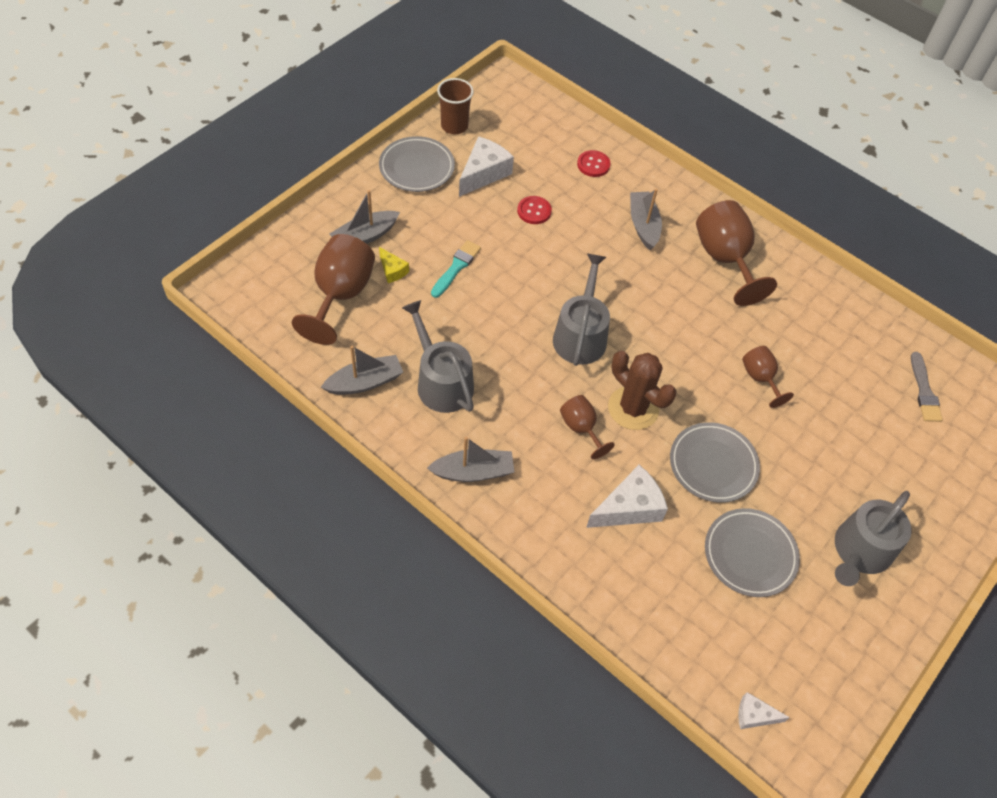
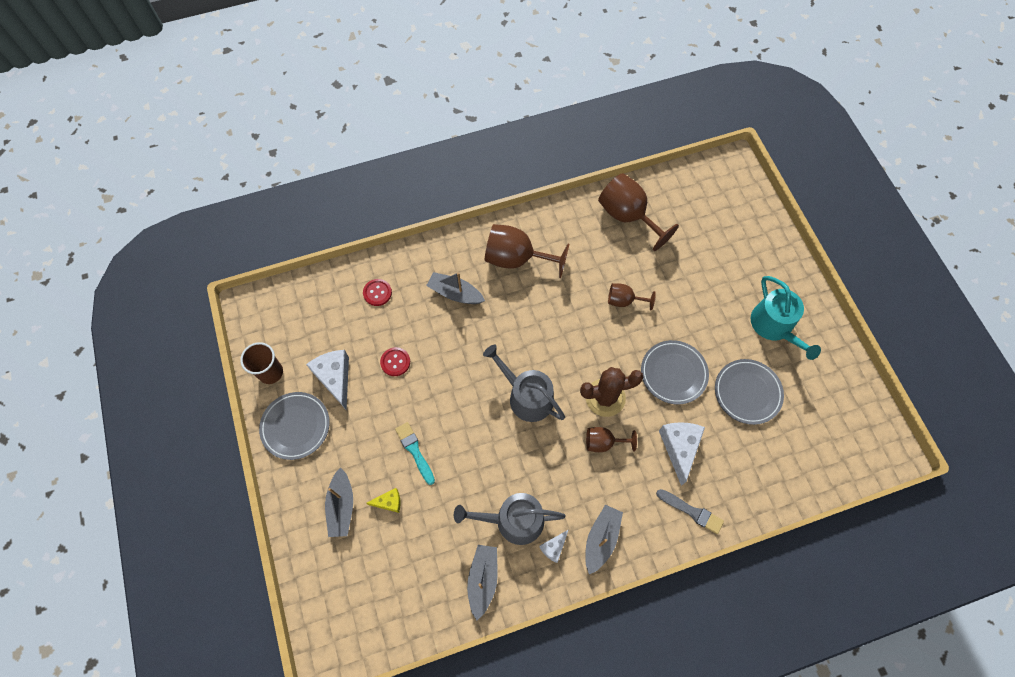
camera: 55 degrees left, 10 degrees up
(340, 295) = (389, 557): brown goblet -> brown goblet (628, 216)
(754, 715) = (852, 460): white cheese -> white cheese (554, 547)
(859, 552) = (774, 326): grey watering can -> turquoise watering can
(924, 391) = (683, 210): grey brush -> grey brush (692, 511)

